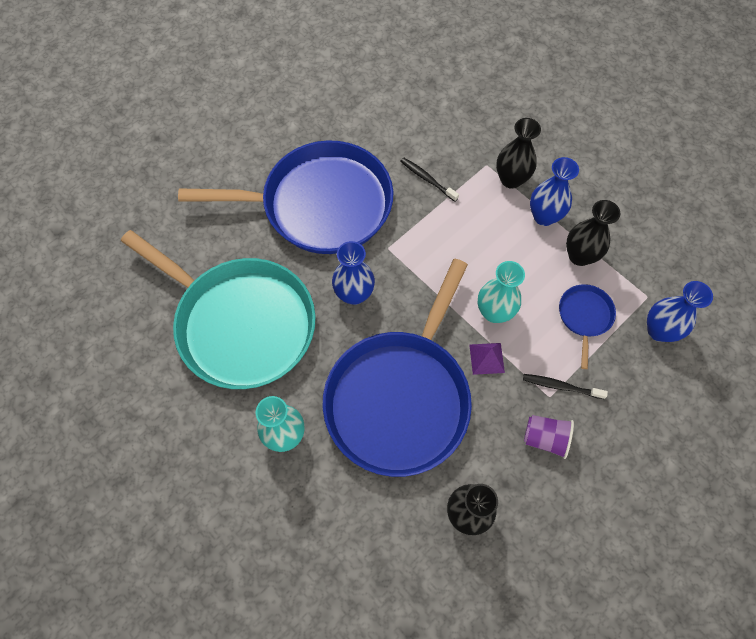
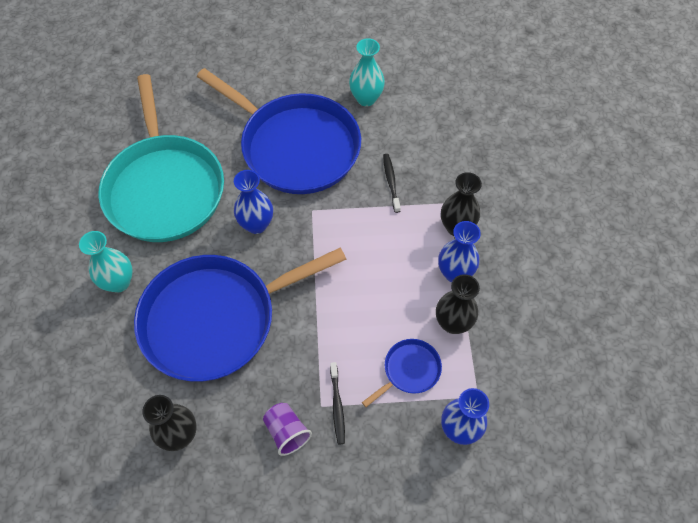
camera: 40 degrees right, 5 degrees down
(486, 358) = (303, 341): purple pyramid -> none
(494, 312) = (342, 313): turquoise vase -> turquoise vase (366, 99)
(561, 386) = (337, 406): black toothbrush -> black toothbrush turned 150 degrees counterclockwise

